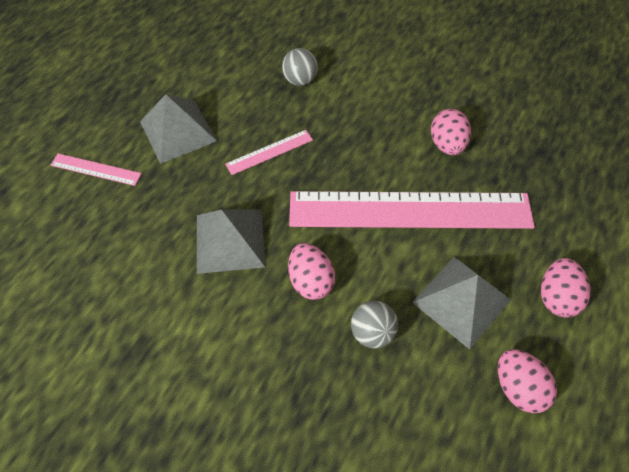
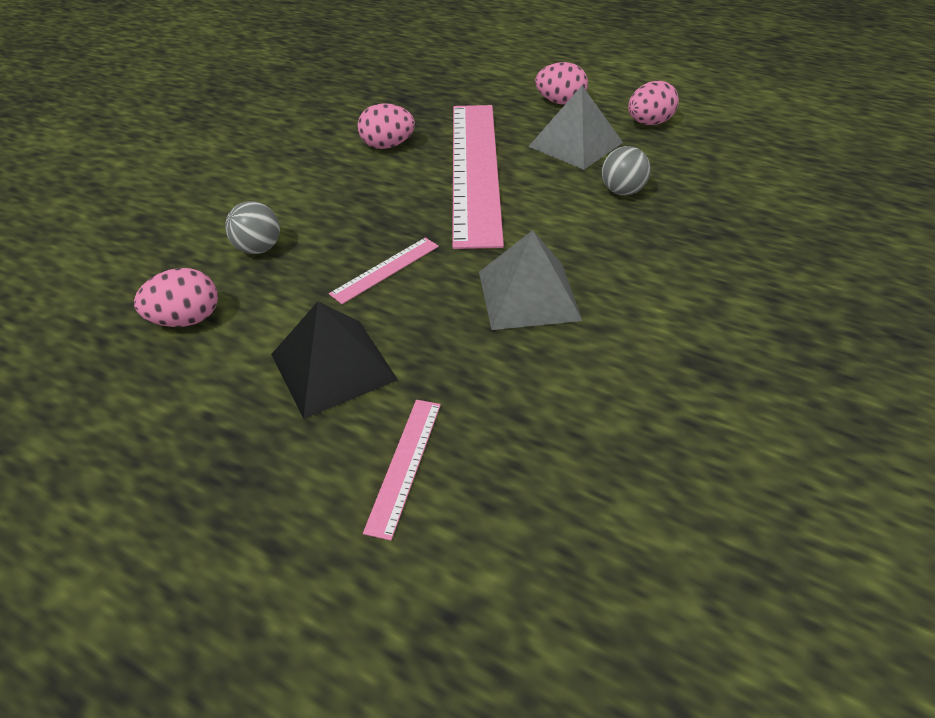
camera: 90 degrees left, 15 degrees down
(178, 131) = (333, 366): grey pyramid -> black pyramid
(269, 152) = (385, 269): pink ruler -> pink ruler turned 75 degrees clockwise
(310, 280) = (573, 230): pink egg -> pink egg (187, 320)

